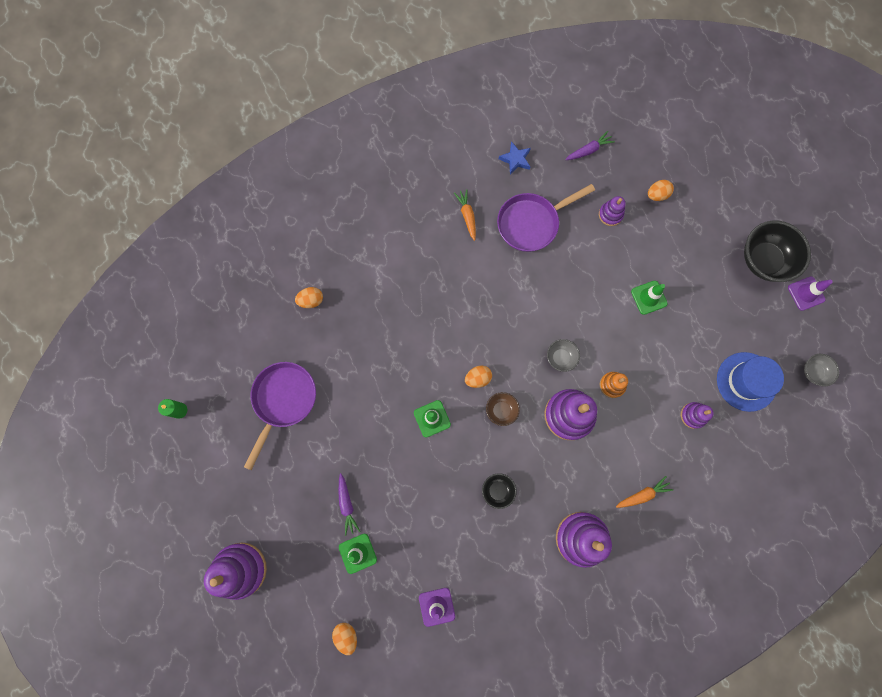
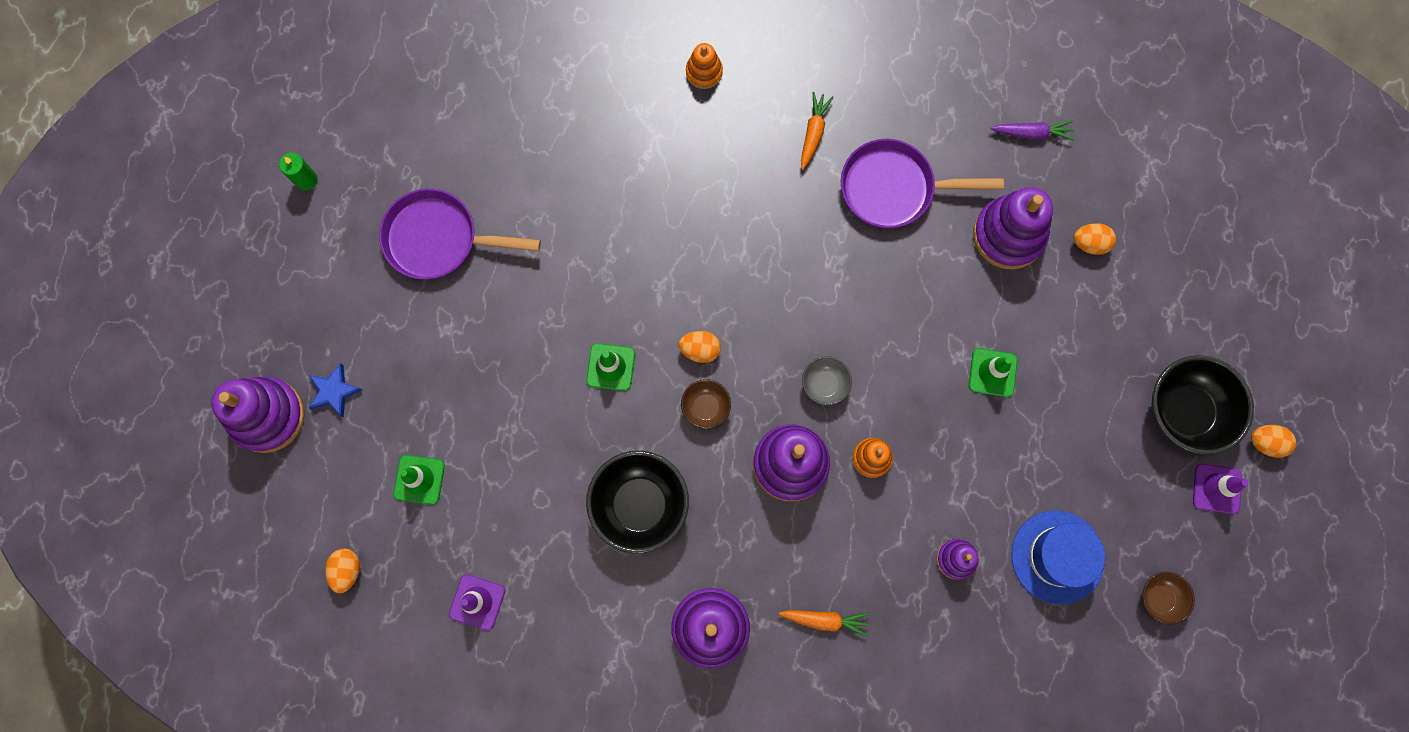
camera: 30 degrees right, 0 degrees up
(283, 400) = (438, 239): purple pan -> purple pan turned 135 degrees counterclockwise
(311, 300) = (547, 132): orange egg -> orange egg (1265, 443)
(347, 504) = (441, 412): purple carrot -> none
(383, 215) = (704, 72): none -> orange stacking toy
(497, 490) = (640, 505): black bowl -> black bowl, size x1.97
(515, 159) = (924, 93): blue star -> blue star (334, 391)
(610, 214) = (1008, 235): purple stacking toy -> purple stacking toy, size x1.91
(813, 372) = (1159, 598): grey bowl -> brown bowl

